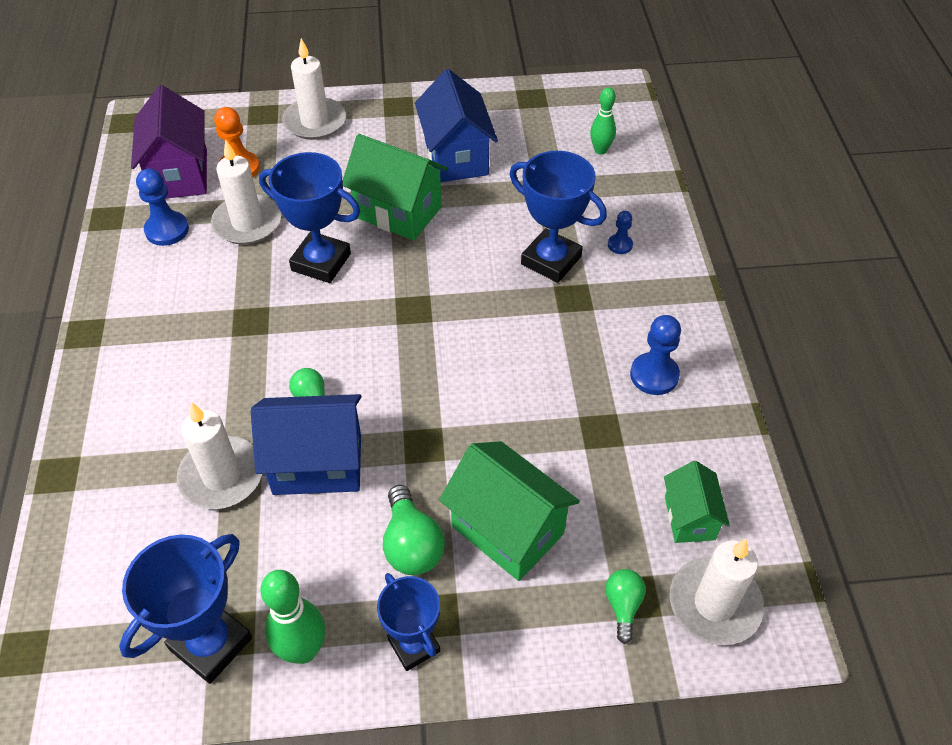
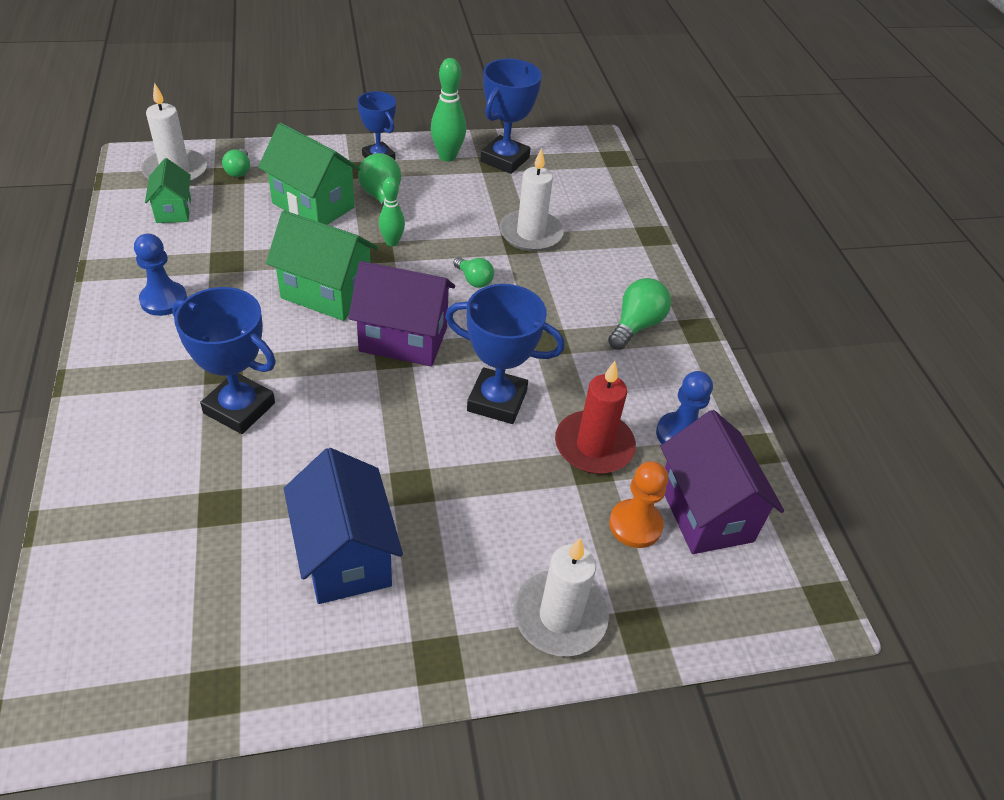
camera: 170 degrees right, 5 degrees down
(150, 338) = (636, 325): none -> green light bulb
(247, 223) = (594, 446): white candle -> red candle
(317, 464) = (460, 240): blue house -> none
(398, 212) = (419, 465): green house -> green house (326, 293)
(401, 325) = (403, 339): none -> purple house
(600, 150) = (130, 578): green bowling pin -> green bowling pin (392, 242)
(620, 245) = (152, 429): blue pawn -> none

